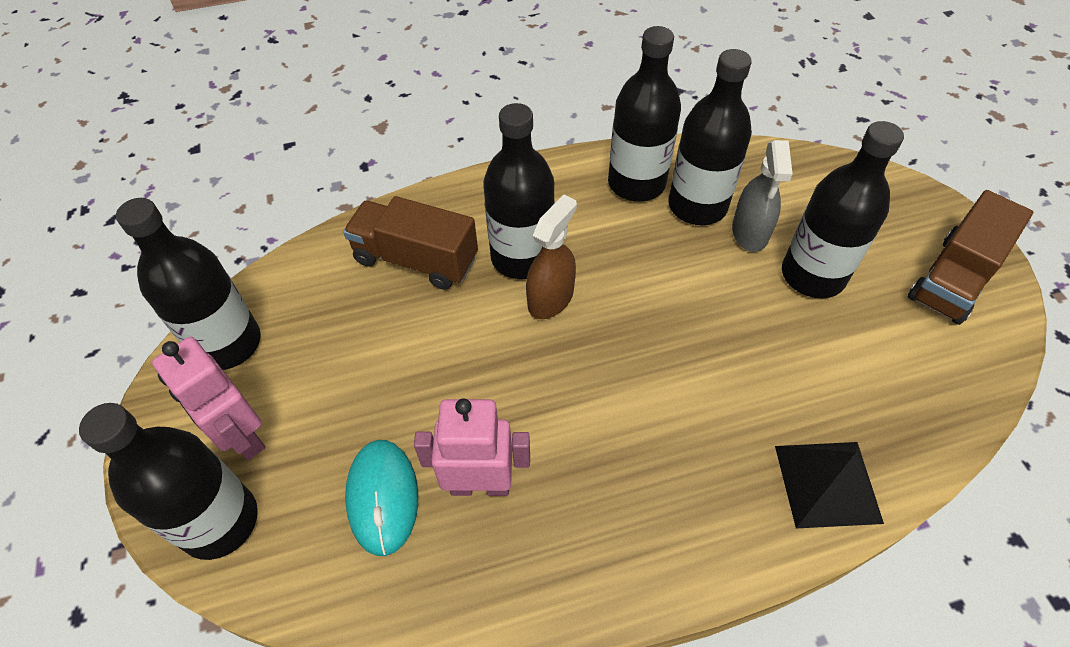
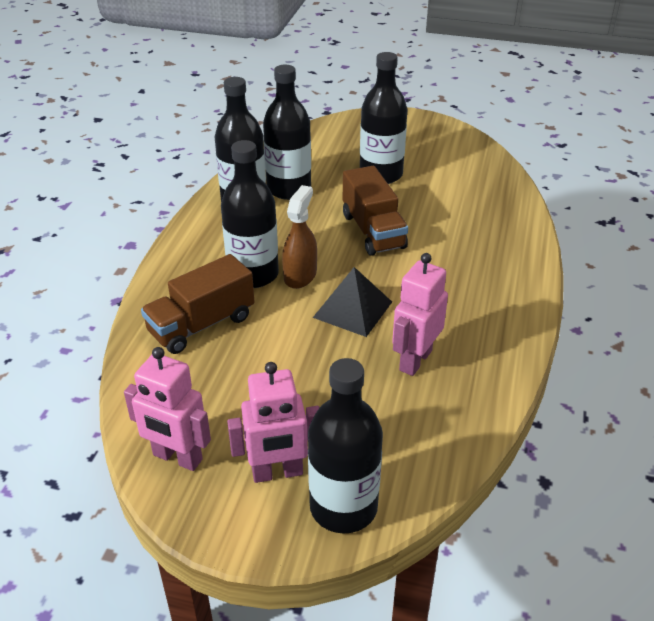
camera: 60 degrees left, 15 degrees down
(228, 344) = (177, 457): black bottle -> pink robot
(383, 497) = (389, 410): turquoise mouse -> none
(551, 298) = (300, 275): brown spray bottle -> brown spray bottle turned 45 degrees clockwise
(750, 232) = (329, 180): grey spray bottle -> none
(827, 483) = (511, 231): black pyramid -> black pyramid (353, 309)
(952, 279) = (425, 136): brown truck -> brown truck (373, 231)

